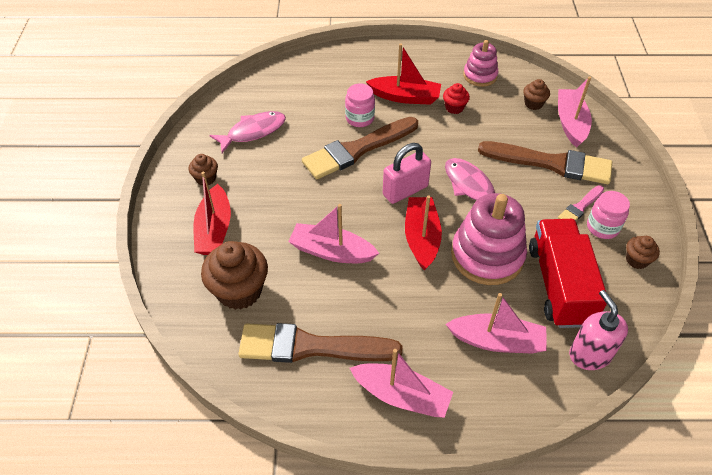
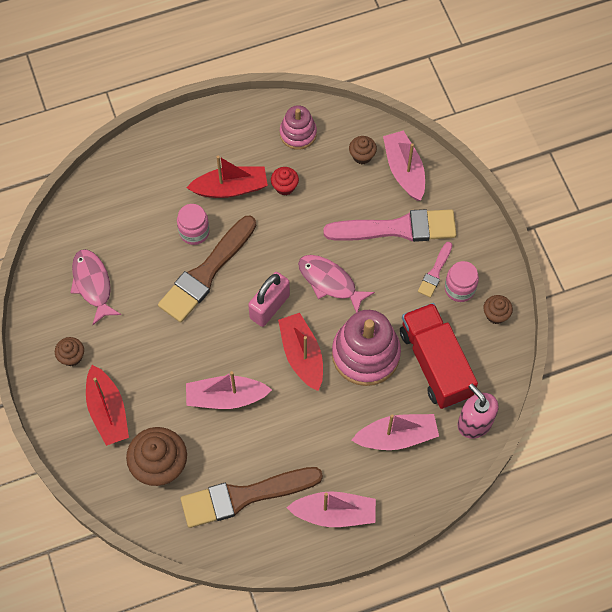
camera: 20 degrees left, 15 degrees up
(253, 132) = (93, 284): pink fish -> pink fish turned 60 degrees counterclockwise
(551, 163) = (397, 228): brown brush -> pink brush

